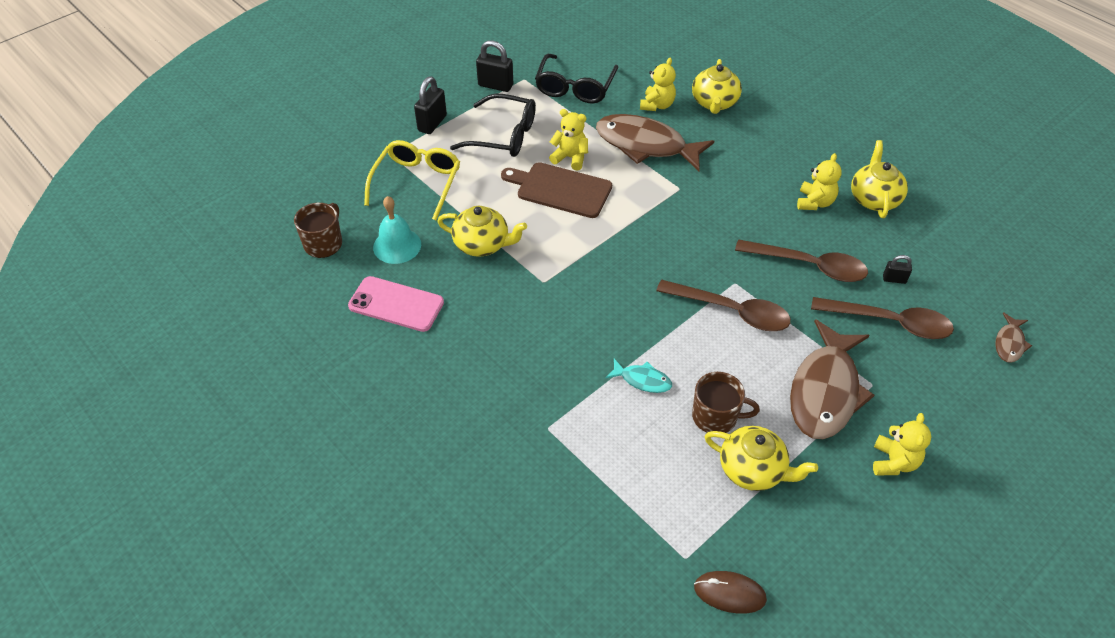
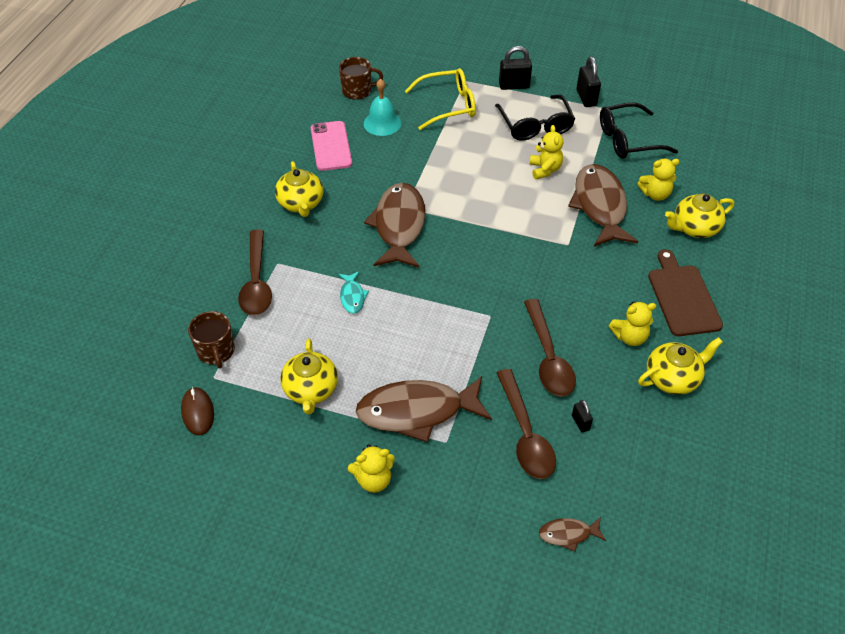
camera: 60 degrees right, 0 degrees up
(482, 244) = (416, 162): yellow teapot -> yellow teapot (301, 203)
(560, 189) = (506, 178): brown cutting board -> brown cutting board (682, 297)
(566, 299) = (399, 226): none -> brown fish
(716, 417) = (346, 351): brown mug -> brown mug (216, 351)
(731, 311) = (458, 324): brown spoon -> brown spoon (256, 282)

